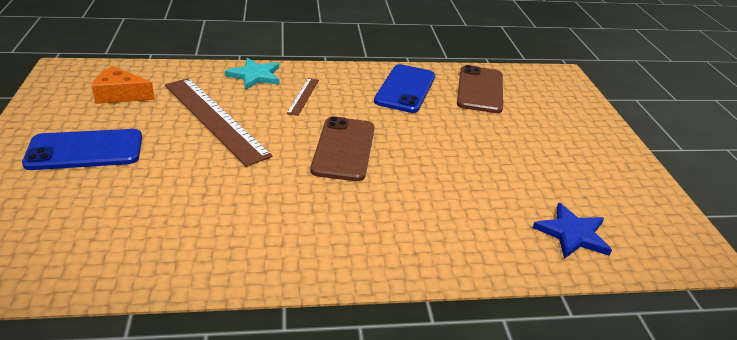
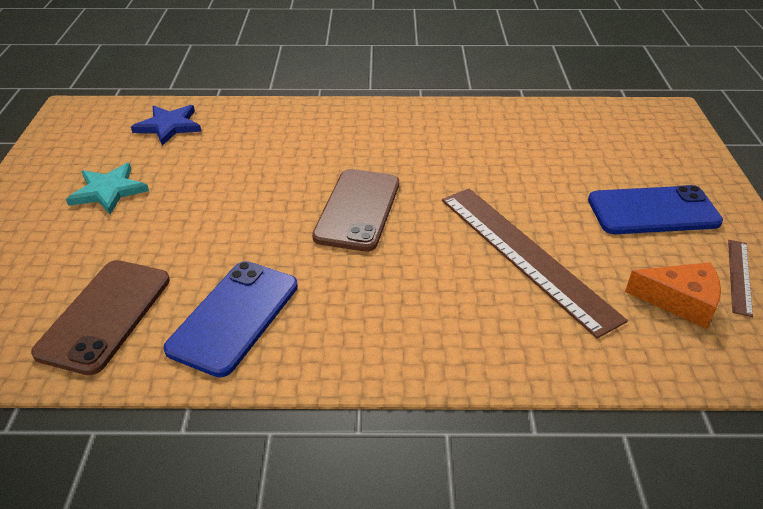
camera: 170 degrees left, 5 degrees up
(255, 76) = (489, 349): turquoise star -> turquoise star (108, 191)
(303, 96) = (405, 299): brown ruler -> brown ruler (739, 276)

